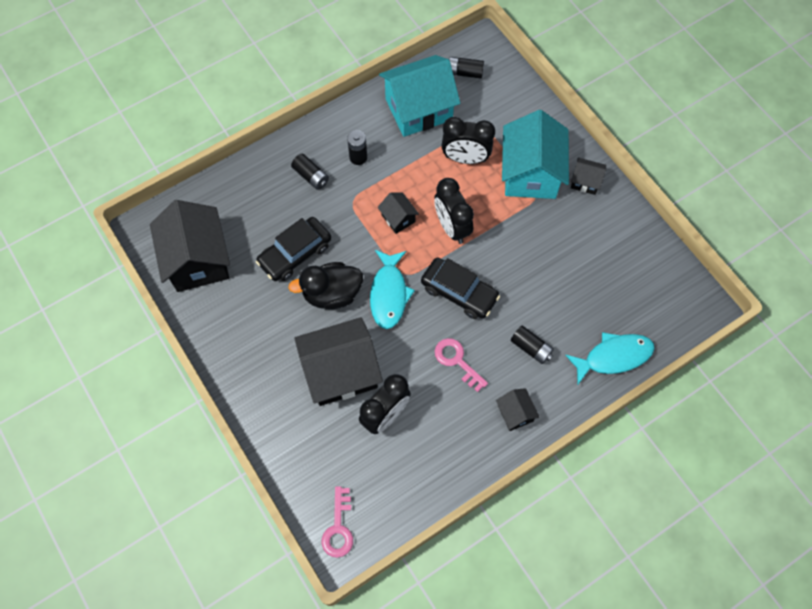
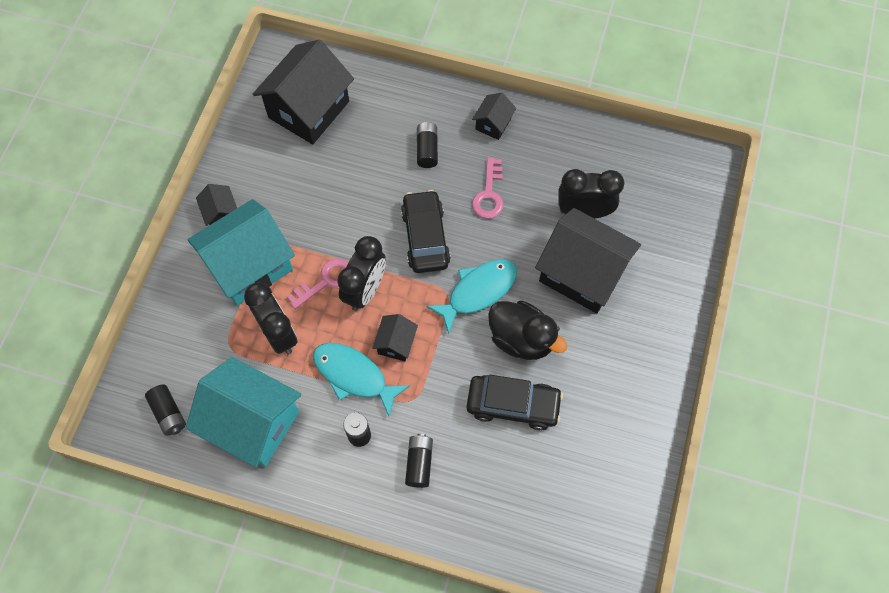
camera: 130 degrees left, 0 degrees up
(198, 260) = (601, 490): black house -> black house (309, 109)
(338, 527) = (697, 178): pink key -> pink key (325, 281)
(613, 357) = (381, 89): turquoise fish -> turquoise fish (354, 375)

